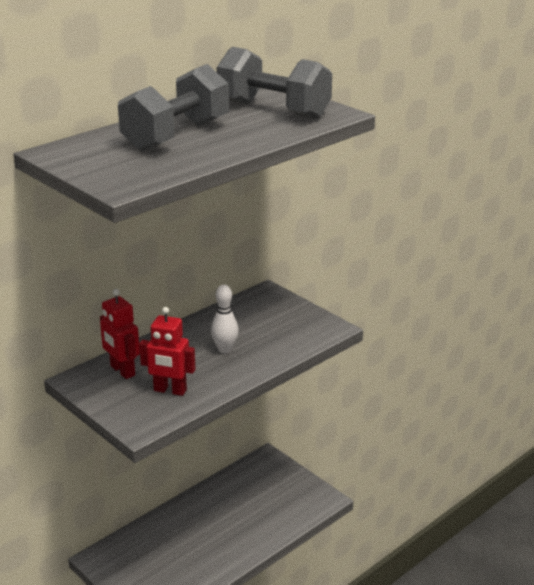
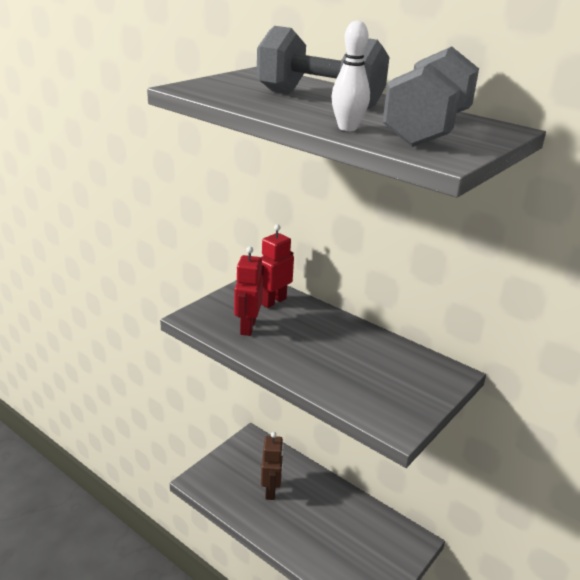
camera: 80 degrees right, 0 degrees up
(184, 548) = (271, 490): none -> brown robot
(225, 349) = (325, 353): white bowling pin -> white bowling pin (347, 128)

